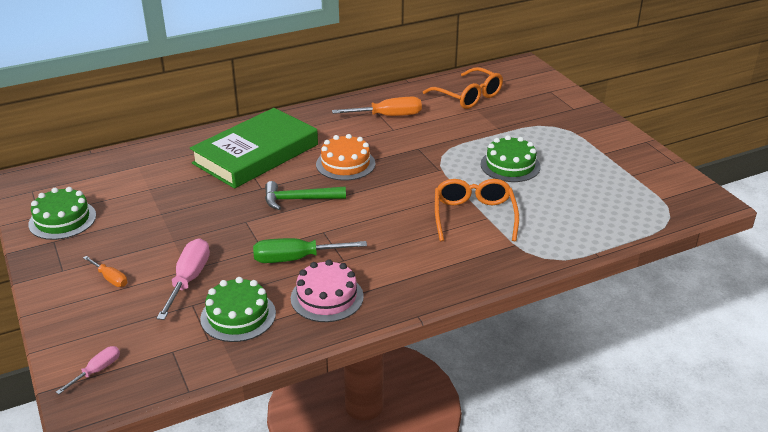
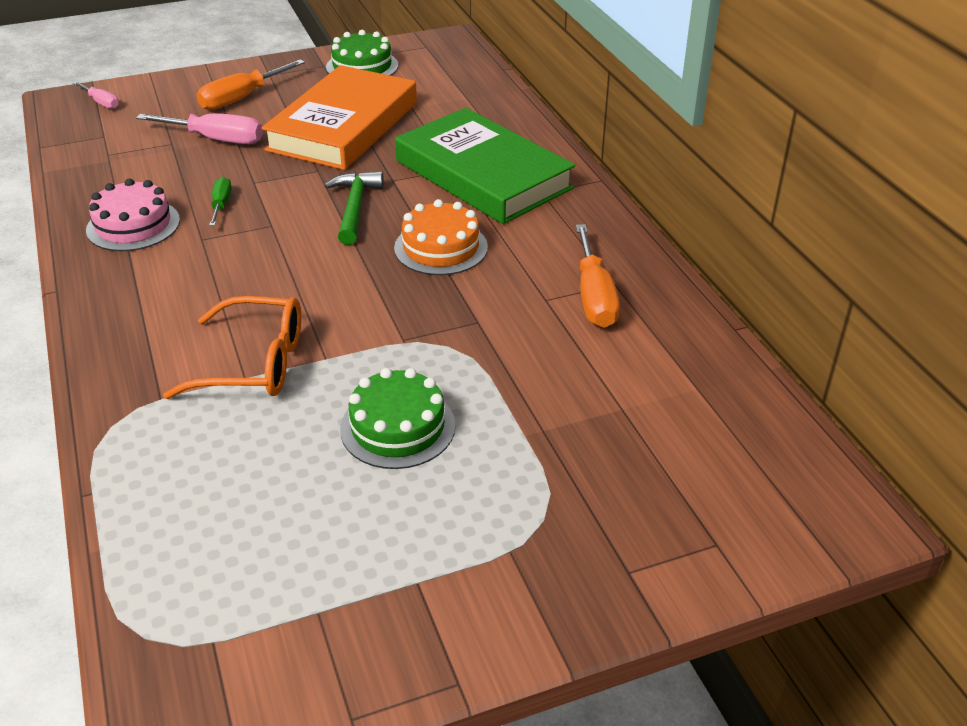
camera: 95 degrees right, 5 degrees up
(110, 278) = (242, 98): orange screwdriver -> orange screwdriver, size x1.78
(175, 217) = (343, 126): none -> orange book
(238, 316) = (135, 169): green cake -> none
(296, 259) = (221, 205): green screwdriver -> green screwdriver, size x0.56
(468, 96) = (677, 404): orange glasses -> none

